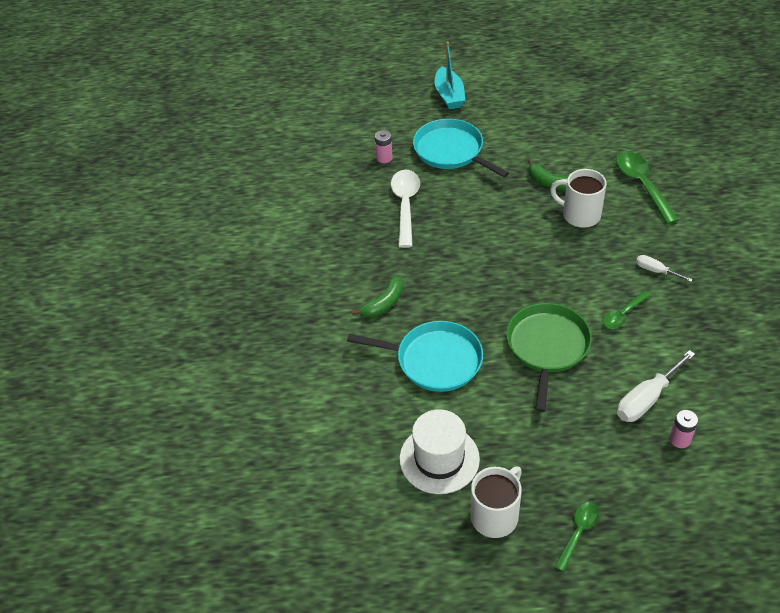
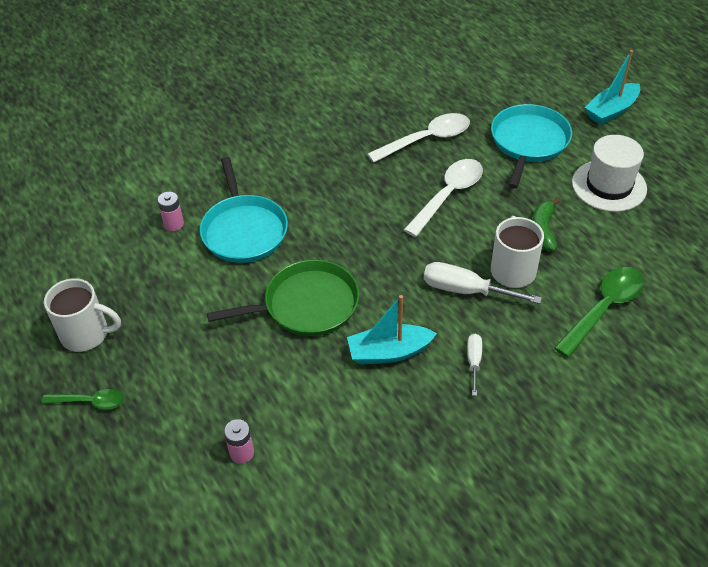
camera: 60 degrees right, 0 degrees up
(383, 303) = (292, 172): green banana -> none
(384, 158) = (480, 102): pink battery -> pink battery (174, 224)
(439, 459) = (132, 274): white hat -> white hat (609, 186)
(479, 218) = (448, 195): none -> white spoon
(623, 314) = (389, 352): green spoon -> turquoise boat
(646, 399) = (282, 407): white screwdriver -> white screwdriver (466, 290)

